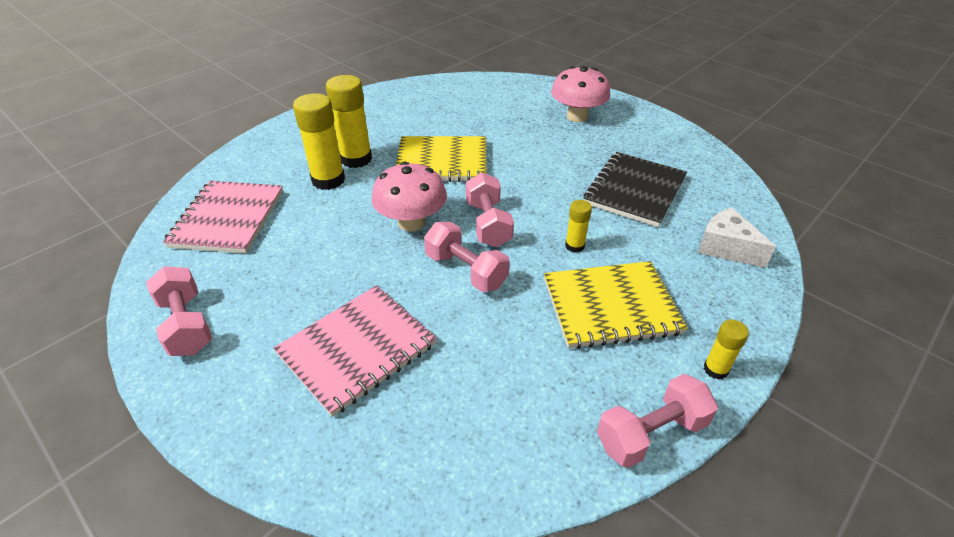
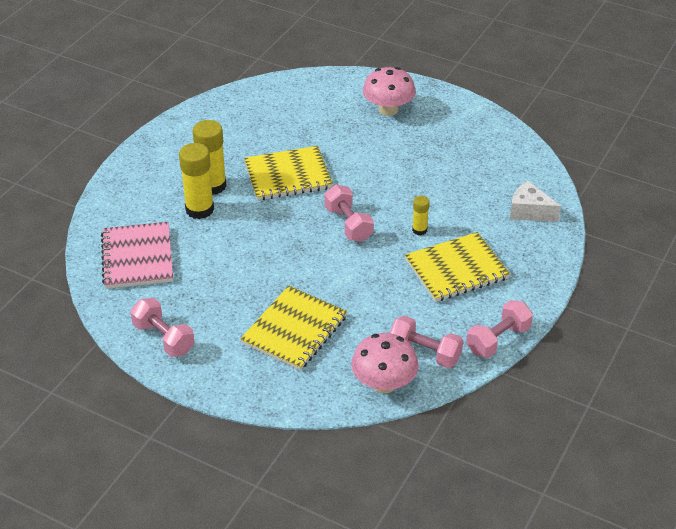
camera: 15 degrees left, 0 degrees up
(357, 350) = (294, 330): pink notebook -> yellow notebook
(411, 222) = (288, 234): pink mushroom -> pink mushroom (384, 383)
(466, 271) = (346, 263): pink dumbbell -> pink dumbbell (424, 353)
(634, 191) = (453, 175): black notebook -> none
(715, 369) = (531, 296): yellow glue stick -> none

